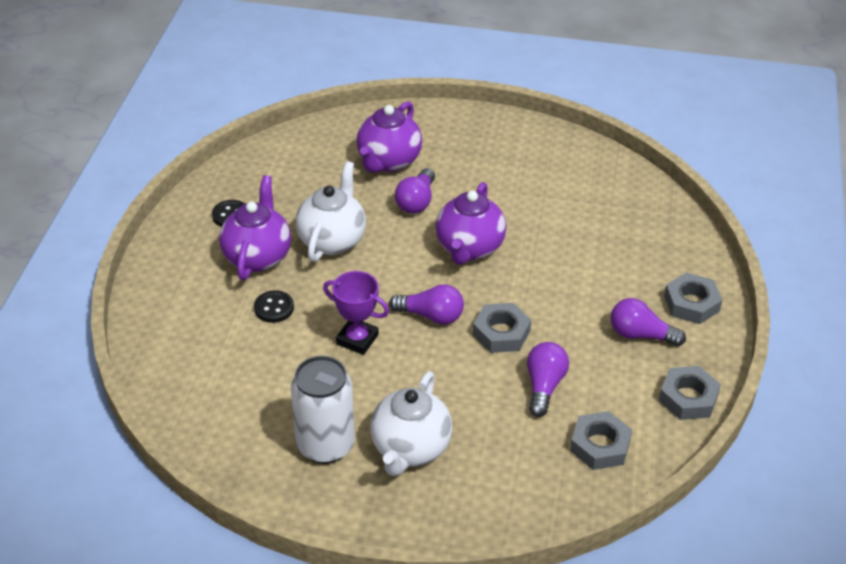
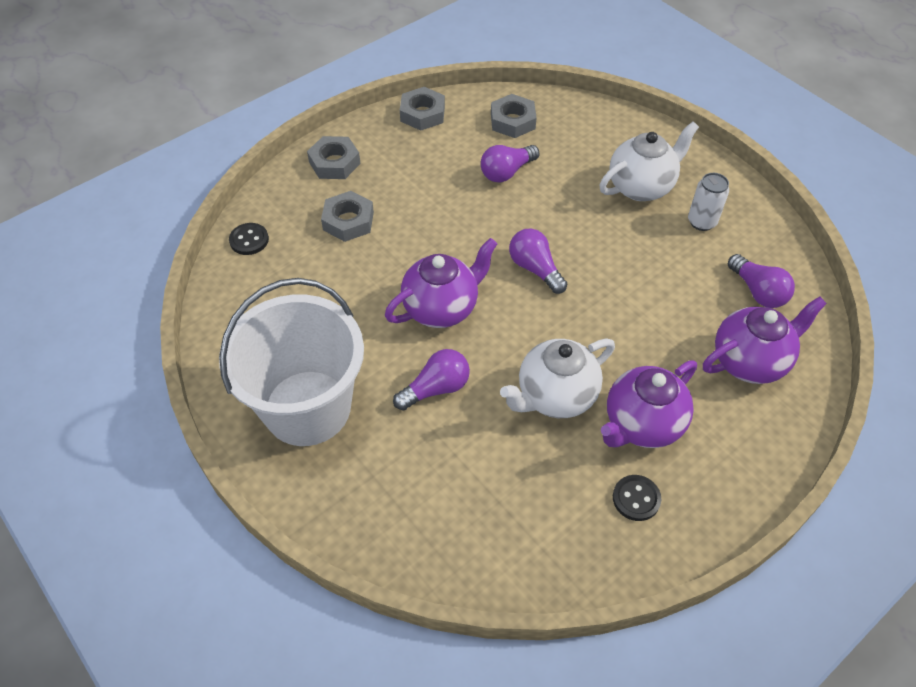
camera: 140 degrees left, 10 degrees up
(274, 308) = (664, 357): black button -> black button (249, 240)
(325, 445) = (701, 222): white can -> white can, size x0.60
(357, 339) = (613, 285): purple trophy -> none
(388, 161) = (413, 460): purple teapot -> purple teapot (750, 361)
(483, 150) = (307, 407): none -> white bucket
(501, 333) = (495, 223): grey nut -> grey nut (348, 221)
(640, 335) = (399, 164): purple light bulb -> purple light bulb (758, 291)

